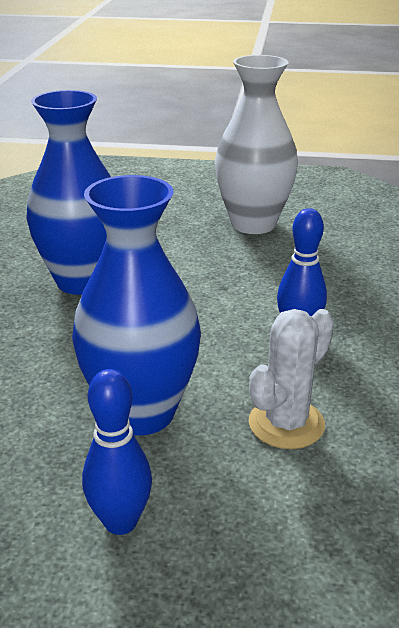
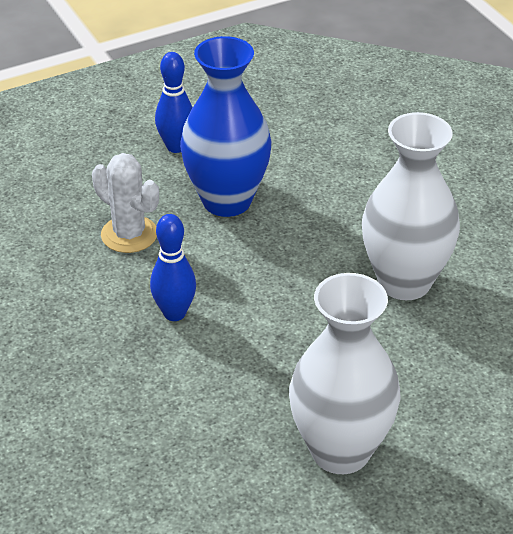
camera: 145 degrees right, 10 degrees up
(82, 281) = (404, 282): blue vase -> white vase
(286, 424) = (129, 234): white cactus -> white cactus turned 60 degrees counterclockwise

